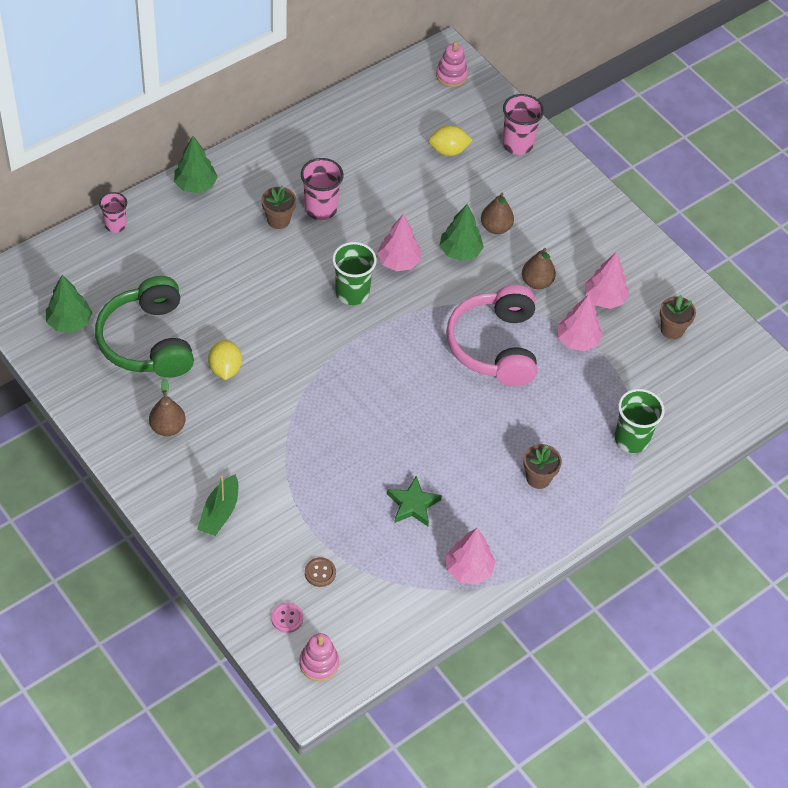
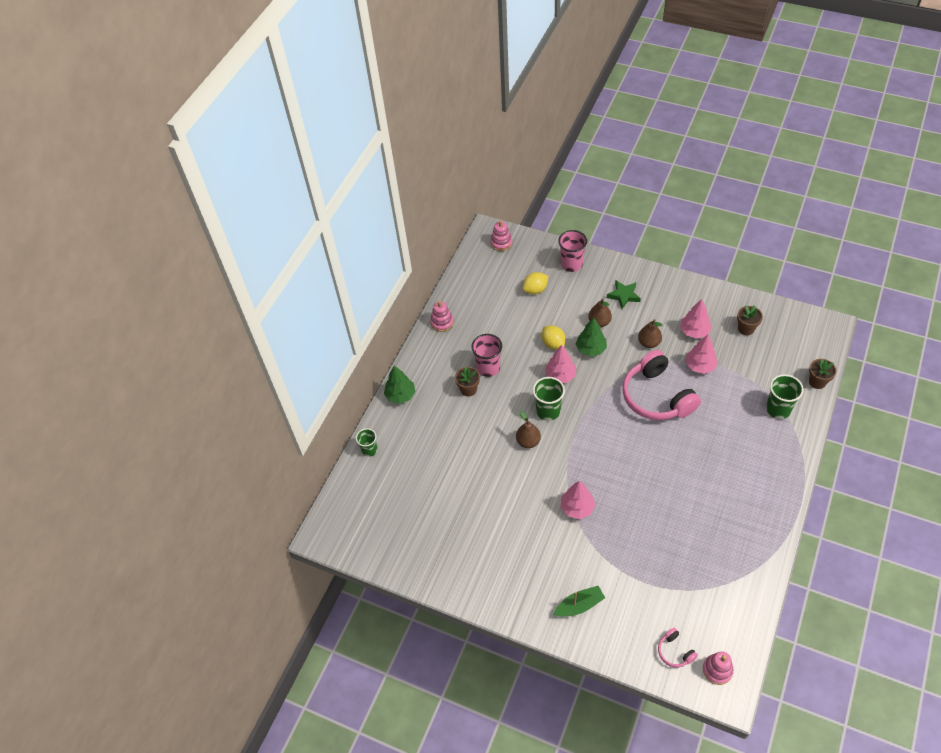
camera: 20 degrees left, 0 degrees up
(69, 322) = (389, 533): green tree -> none
(115, 225) = (369, 450): pink cup -> green cup
(148, 341) = (448, 516): green headphones -> none
(167, 427) = (504, 567): brown pear -> brown pear (528, 441)
(219, 512) = (579, 605): green boat -> green boat turned 105 degrees counterclockwise
(225, 369) = (509, 506): yellow lemon -> yellow lemon (553, 344)
(287, 618) = (675, 651): pink button -> pink headphones
(307, 130) = (442, 322): none -> pink stacking toy
(320, 573) = (670, 608): brown button -> none
(413, 504) = (689, 527): green star -> green star (623, 295)
(469, 569) = (754, 549): pink tree -> pink tree (577, 508)
(538, 478) = (746, 465): brown flower pot -> brown flower pot (817, 382)

